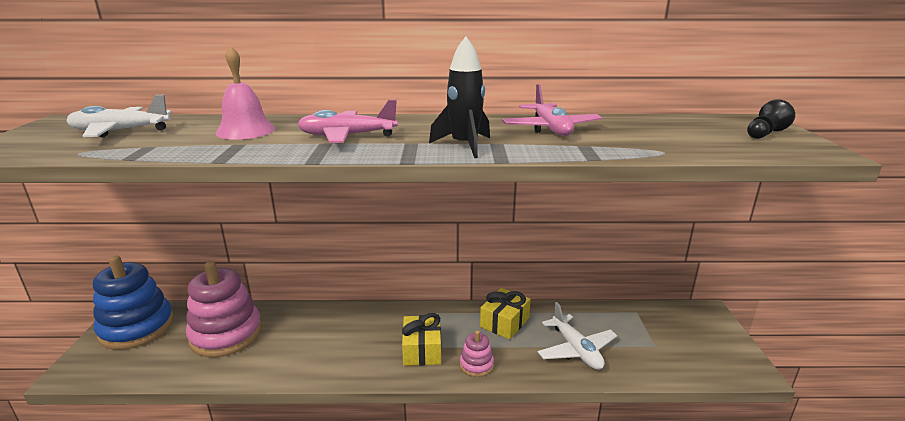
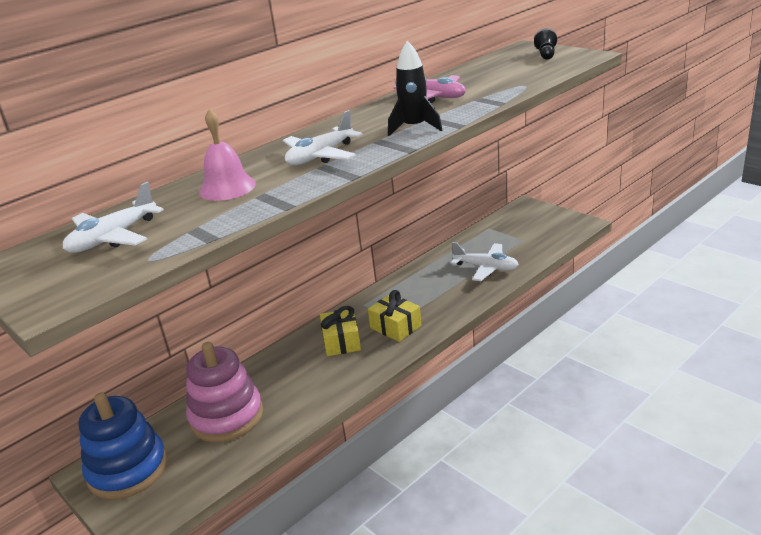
camera: 40 degrees left, 5 degrees up
(347, 136) = (320, 156): pink plane -> white plane
(476, 365) = (443, 311): pink stacking toy -> none
(504, 322) = (421, 280): yellow gift -> yellow gift (341, 341)

